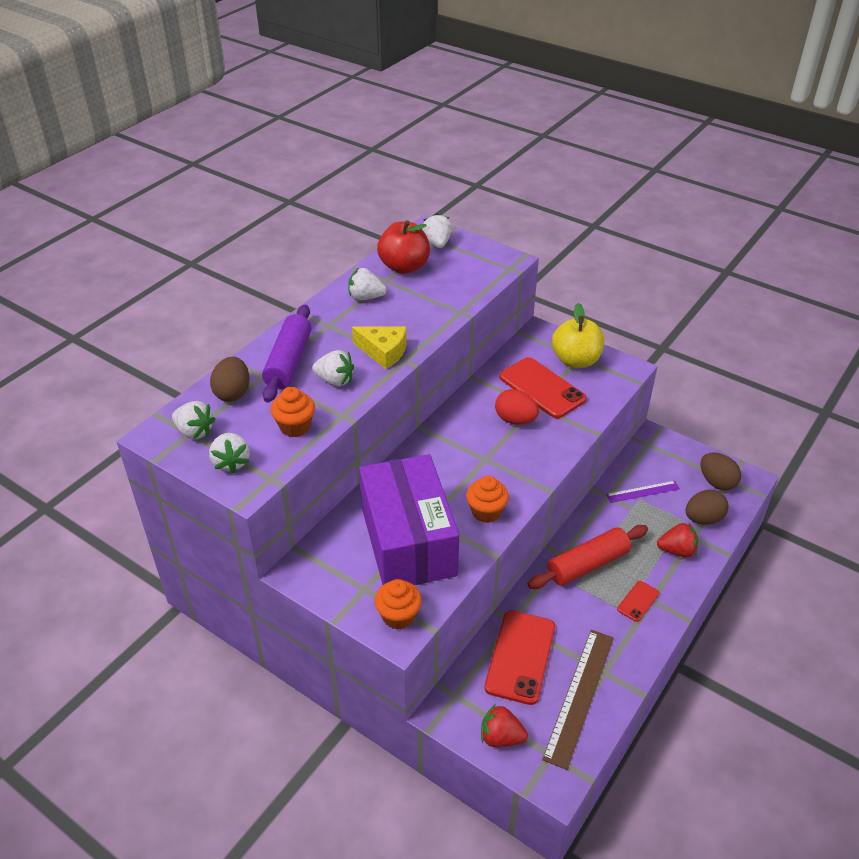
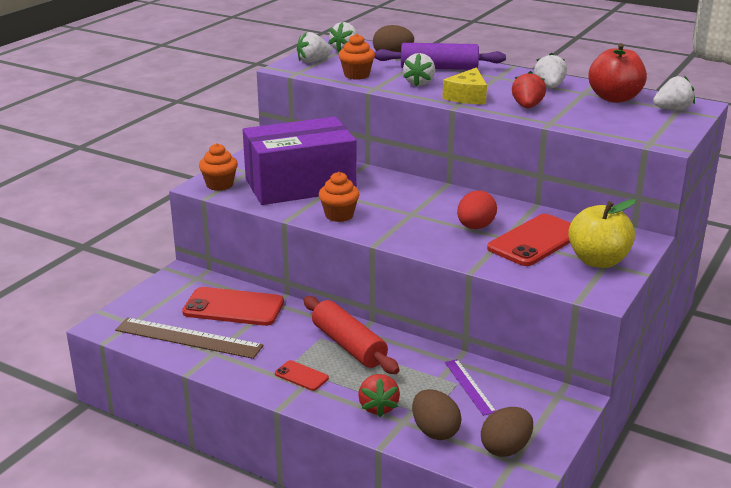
camera: 85 degrees right, 15 degrees down
(501, 737) = (152, 299): red strawberry -> red strawberry (527, 106)

